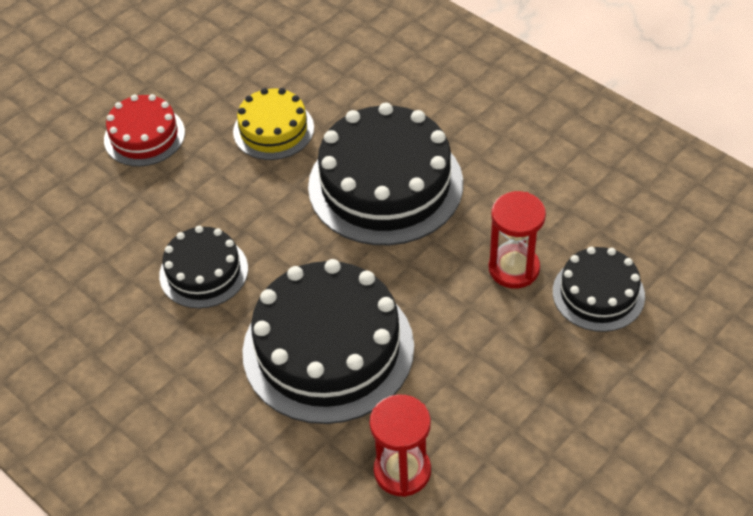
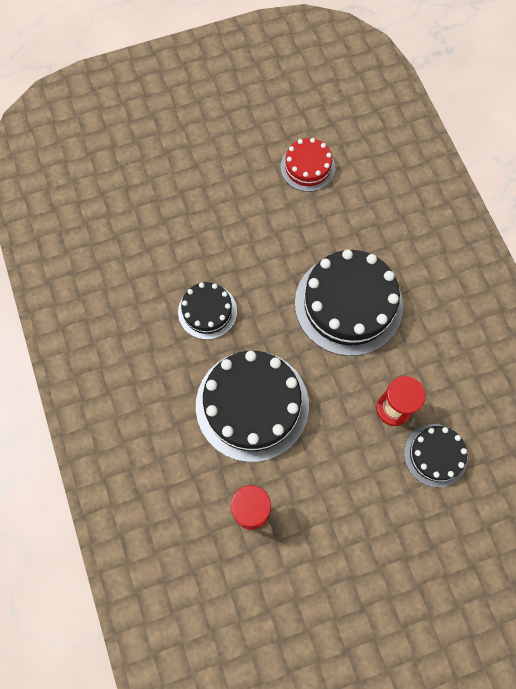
camera: 25 degrees right, 20 degrees up
(144, 136) = (220, 191): red cake -> red cake (307, 167)
(273, 130) = (301, 226): yellow cake -> none

